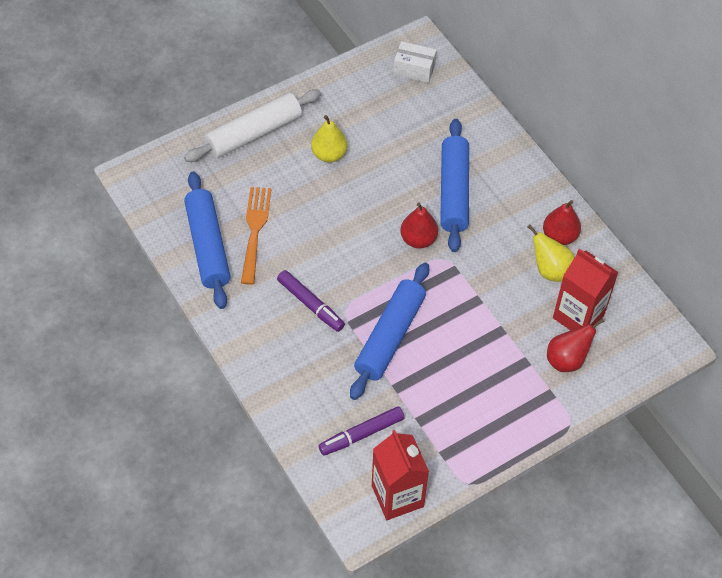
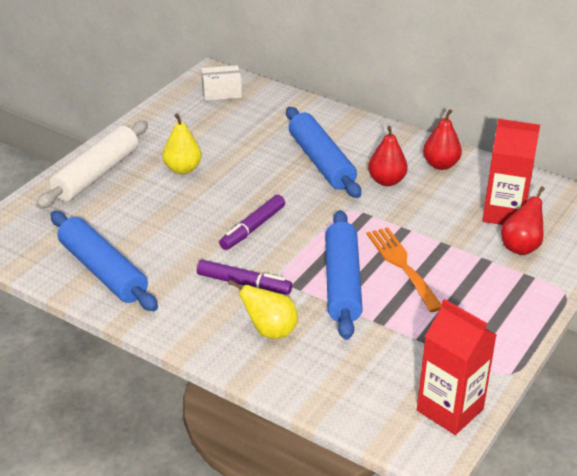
camera: 25 degrees left, 20 degrees down
(255, 230) = (145, 244): orange fork -> orange fork (402, 265)
(361, 434) = (373, 371): purple marker -> purple marker (252, 228)
(418, 239) = (314, 204): red pear -> red pear (386, 181)
(550, 270) = (452, 190): yellow pear -> yellow pear (270, 331)

